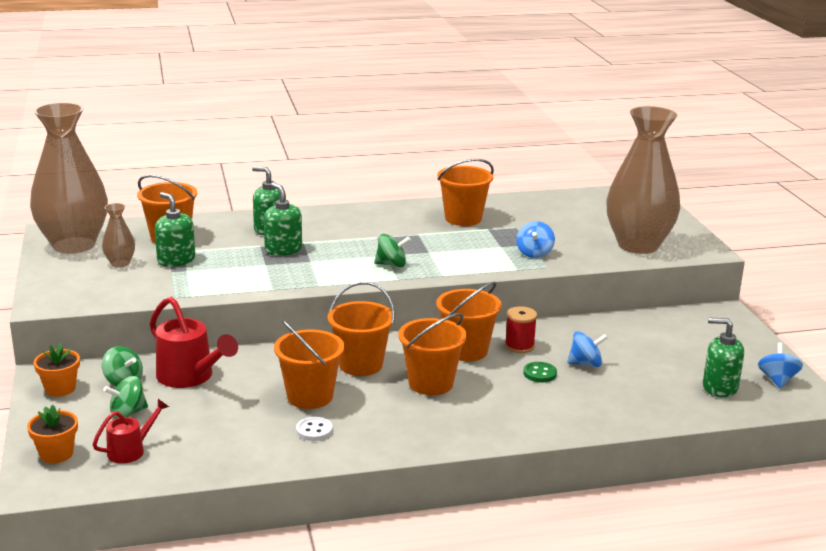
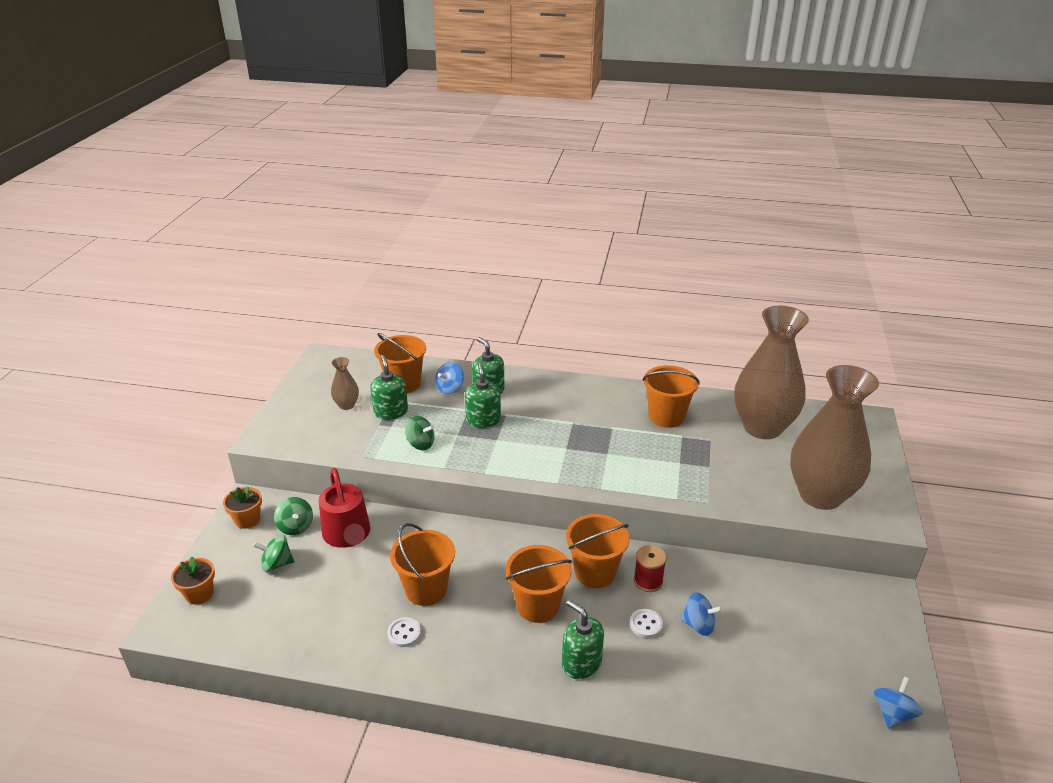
camera: 25 degrees right, 10 degrees up
(74, 245) = (327, 375): brown vase -> brown vase (762, 427)
(131, 450) = (252, 608): red watering can -> none
(360, 365) = (491, 562): orange bucket -> none
(391, 264) = (563, 462): green spinning top -> green spinning top (420, 444)
(534, 253) = (706, 480): blue spinning top -> blue spinning top (450, 388)
(539, 373) = (646, 624): green button -> white button
(719, 387) = (821, 703): green soap dispenser -> green soap dispenser (581, 663)

